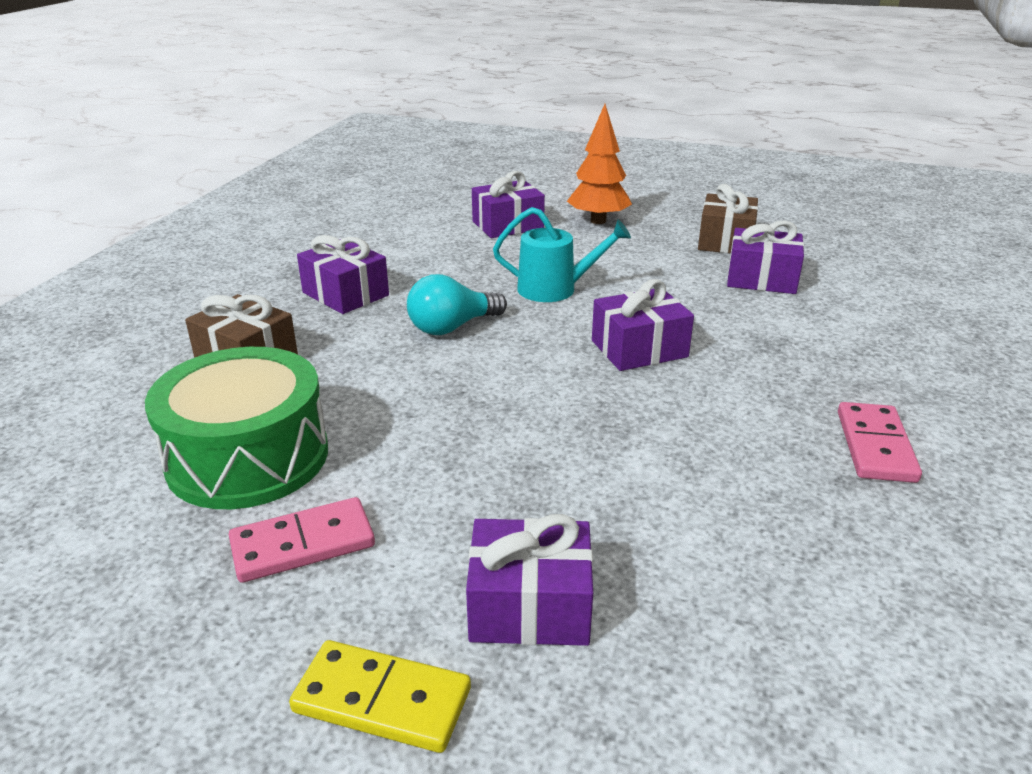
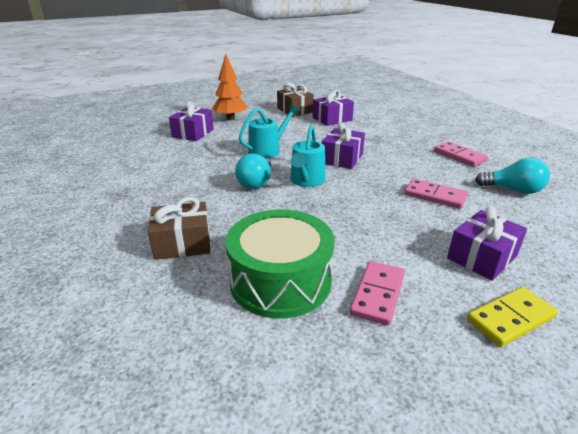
camera: 45 degrees left, 0 degrees up
(345, 294) = (173, 191): purple gift -> none
(518, 356) = (306, 181): none -> turquoise watering can
(664, 481) = (435, 196): none -> pink domino
(848, 558) = (513, 190): none -> turquoise light bulb

